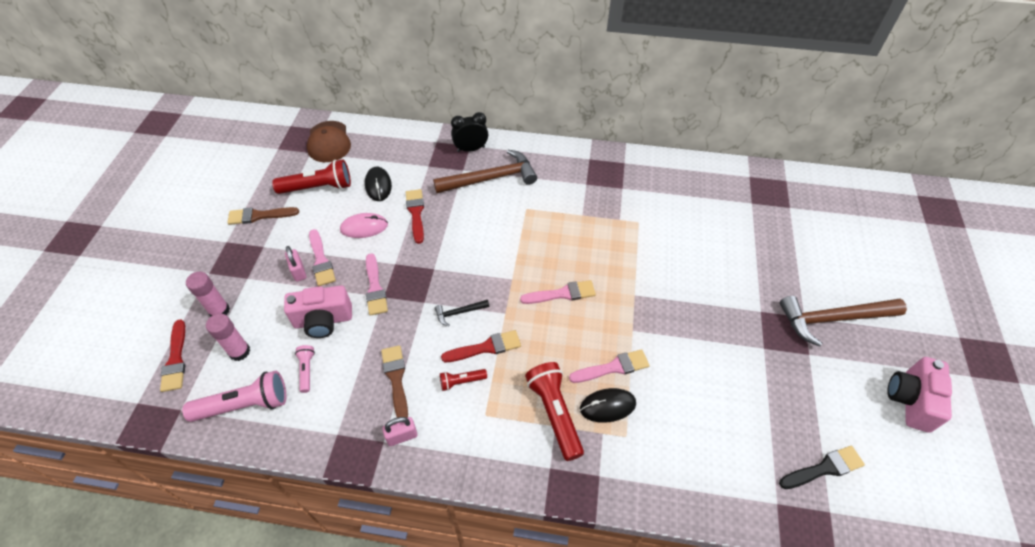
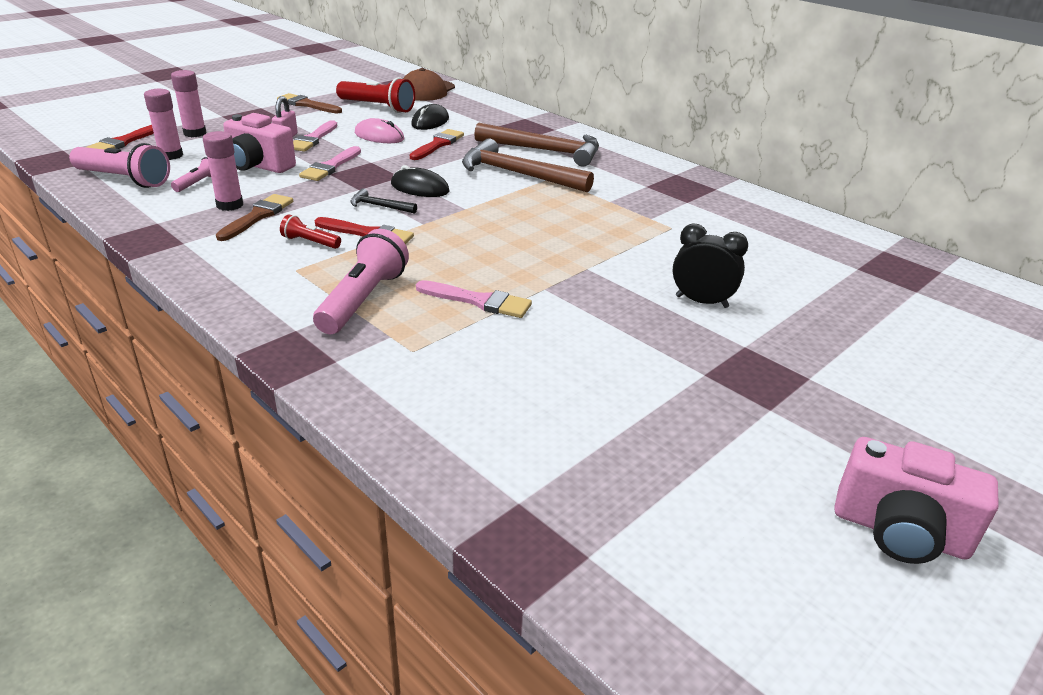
camera: 35 degrees right, 20 degrees down
(361, 380) = (230, 205): none -> pink glue stick
(402, 436) = (203, 247): pink padlock -> none
(471, 149) = (552, 131): black clock -> black clock (701, 302)
(554, 413) = (363, 300): red flashlight -> pink flashlight
(562, 294) = (503, 236): pink brush -> none
(607, 406) = (427, 322): black mouse -> black mouse (420, 188)
(824, 468) = (641, 513): black brush -> none
(833, 319) = (857, 399): brown hammer -> brown hammer (518, 174)
(910, 400) = (899, 532): pink camera -> pink camera turned 120 degrees counterclockwise

